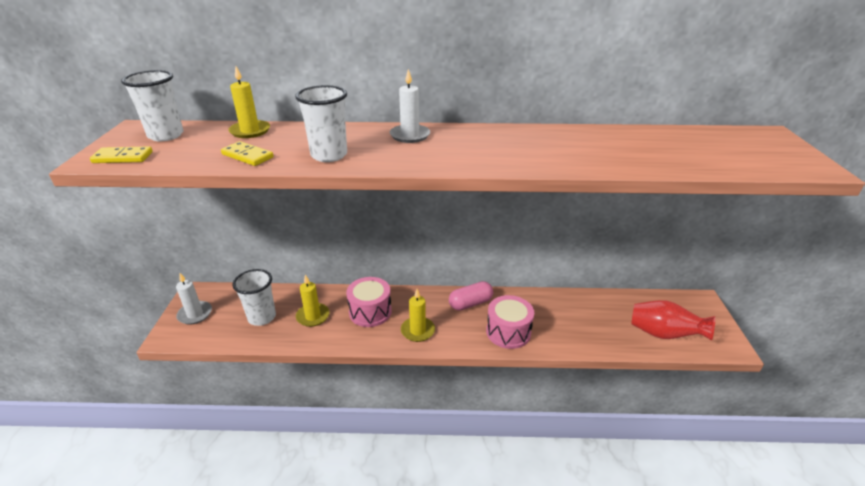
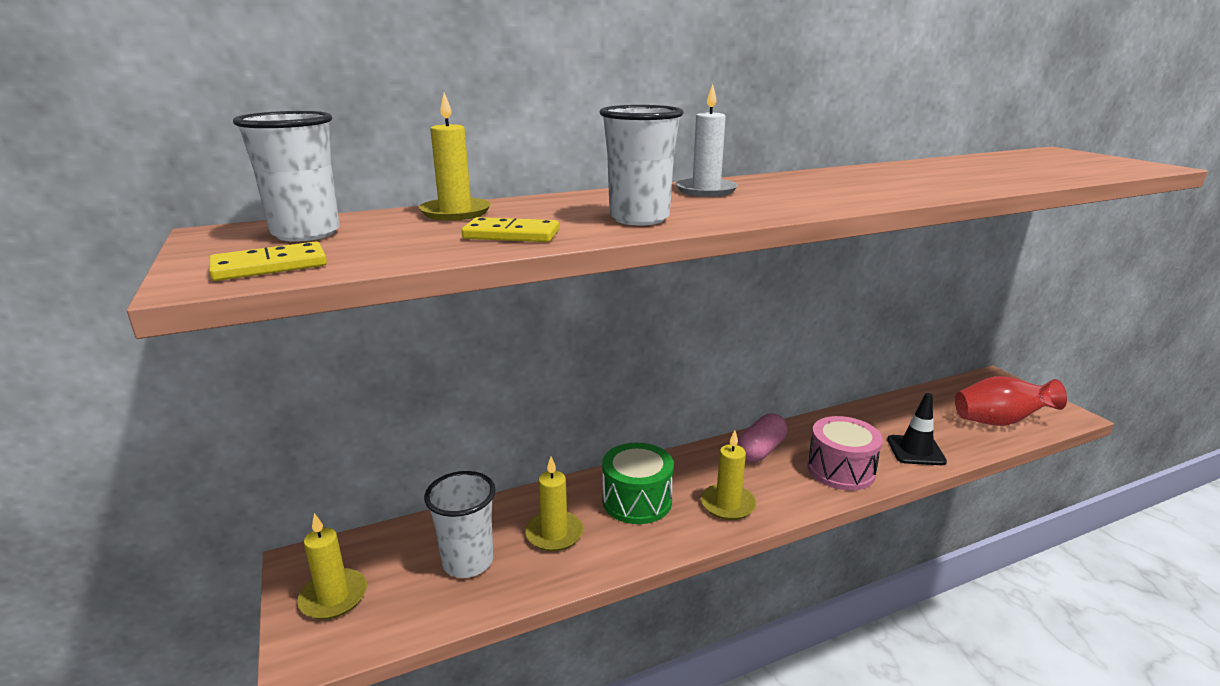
camera: 25 degrees left, 10 degrees down
(195, 314) = (333, 597): white candle -> yellow candle
(370, 312) = (637, 501): pink drum -> green drum
(574, 335) = (915, 450): none -> black traffic cone

